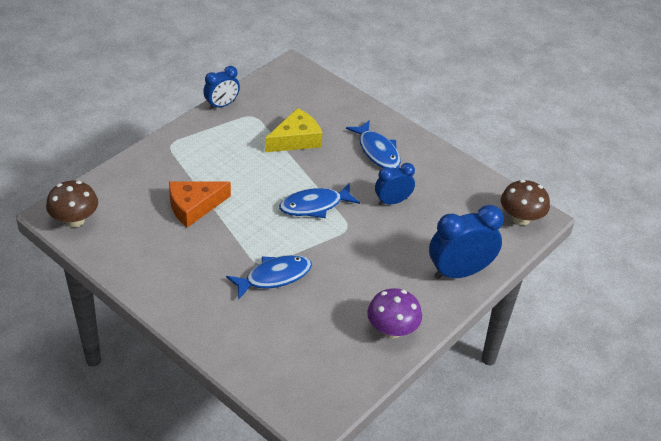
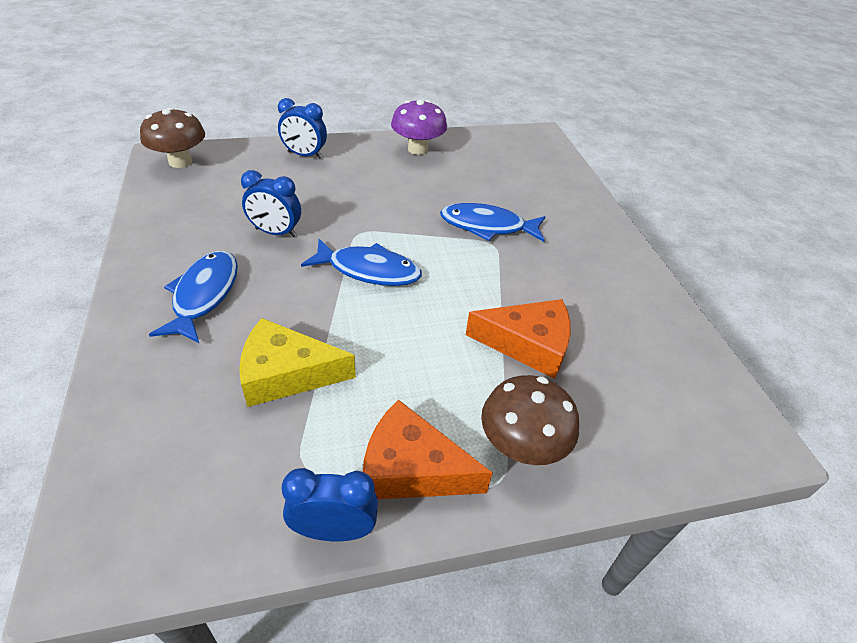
camera: 145 degrees left, 0 degrees up
(75, 220) = (723, 411): brown mushroom -> brown mushroom (521, 446)
(209, 133) = (411, 468): none -> orange cheese
(459, 272) = (304, 155): blue clock -> blue clock, size x0.59

